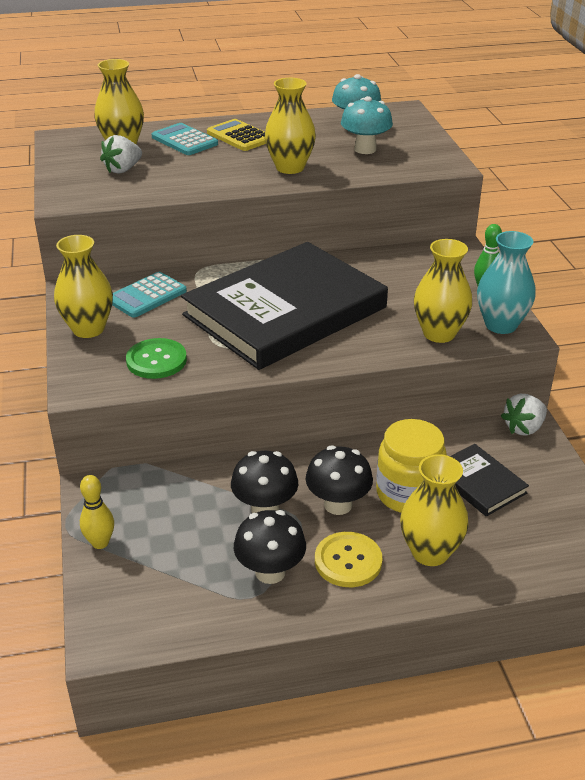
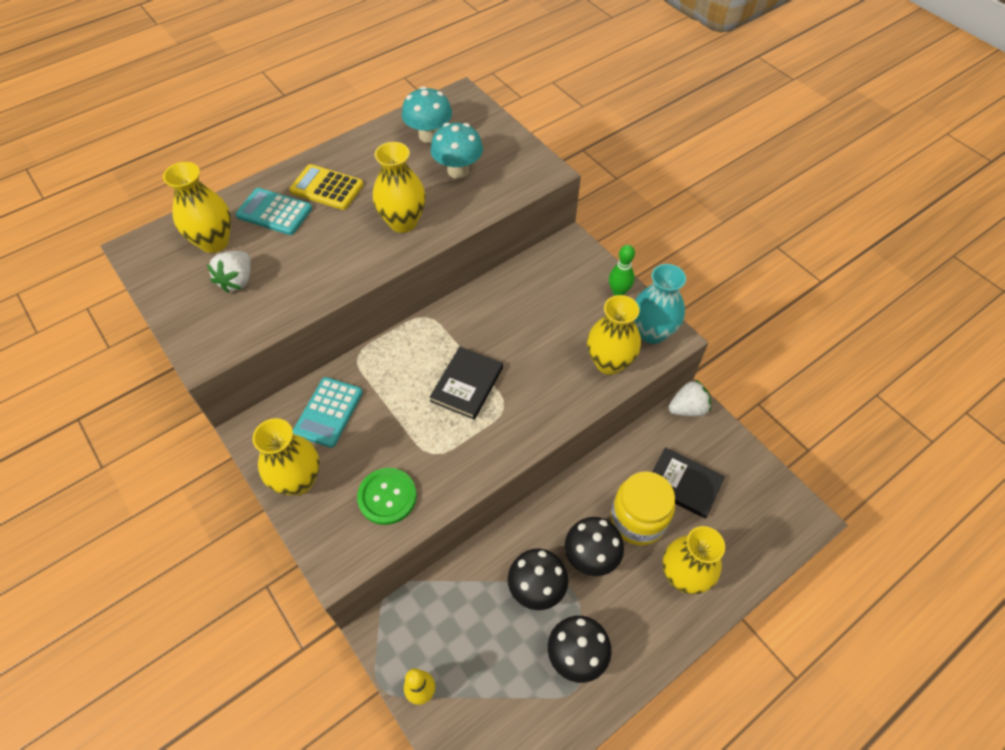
camera: 25 degrees left, 20 degrees up
(285, 311) = (467, 384): black book -> black book, size x0.42
(348, 561) = (629, 614): yellow button -> none
(523, 428) = (687, 408): white strawberry -> white strawberry turned 135 degrees counterclockwise

